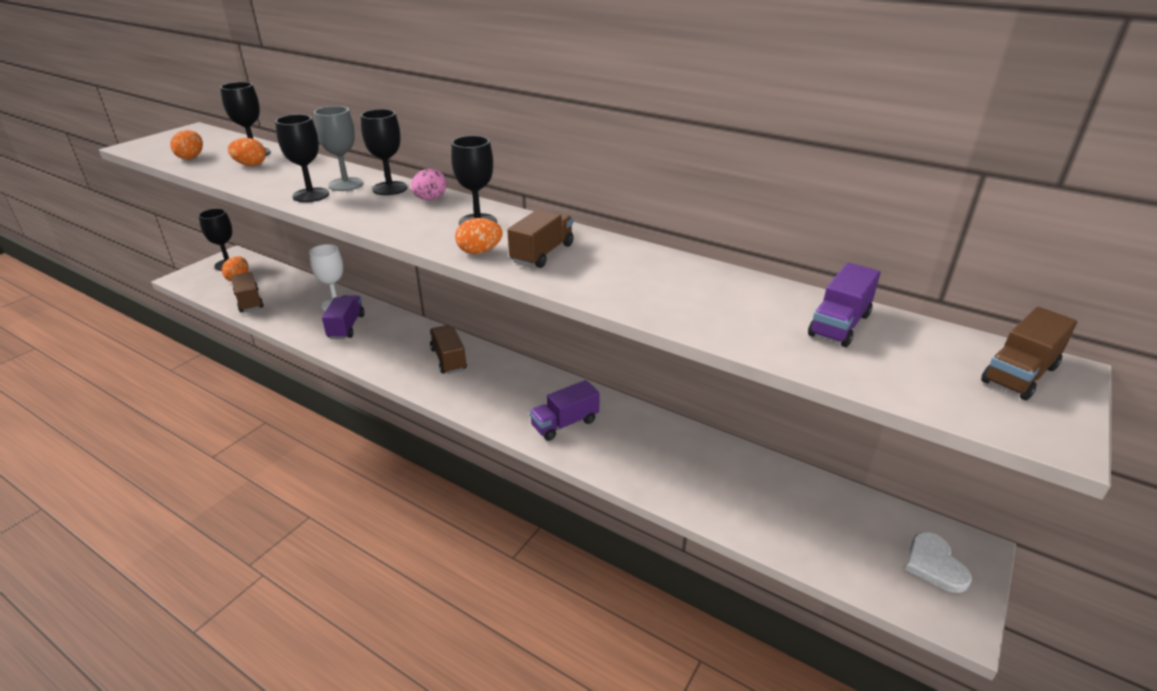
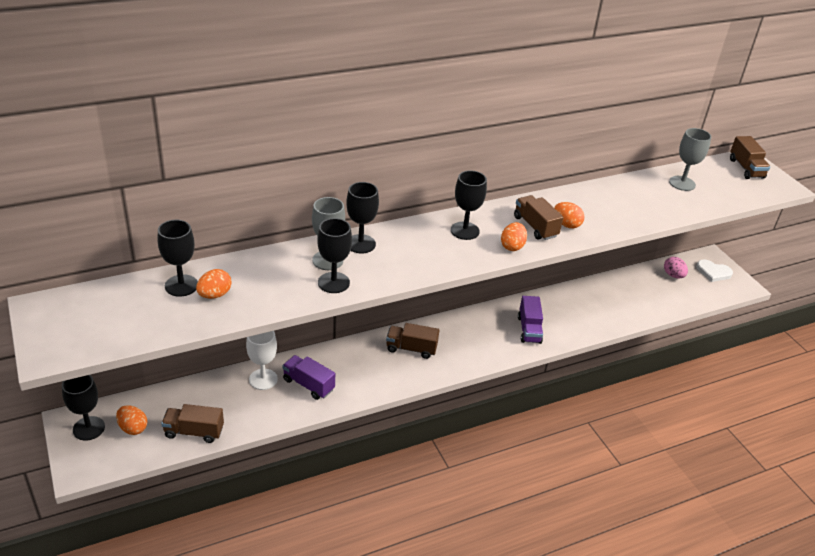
camera: 60 degrees left, 5 degrees up
(191, 157) = (143, 324): orange egg -> orange egg (566, 224)
(430, 199) = (402, 234): pink egg -> pink egg (673, 275)
(839, 325) = (682, 183): purple truck -> grey goblet

